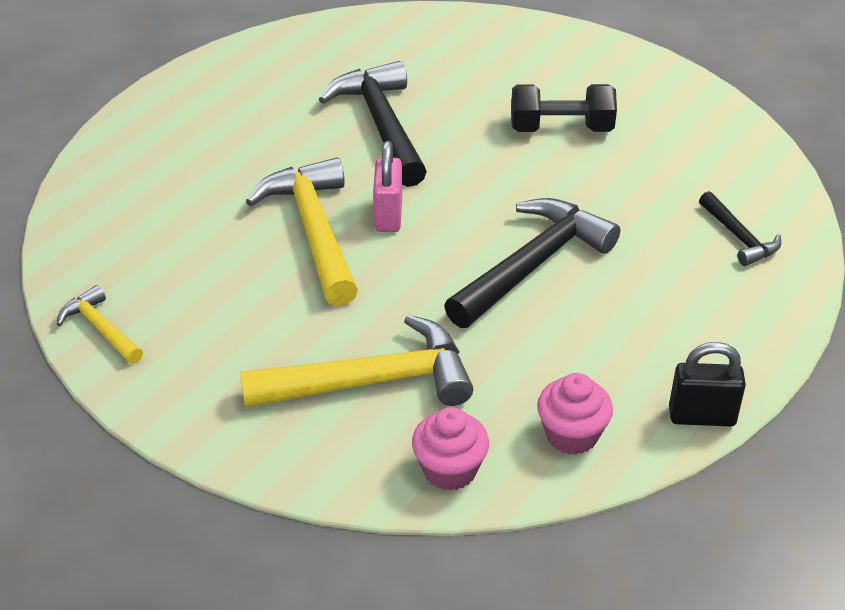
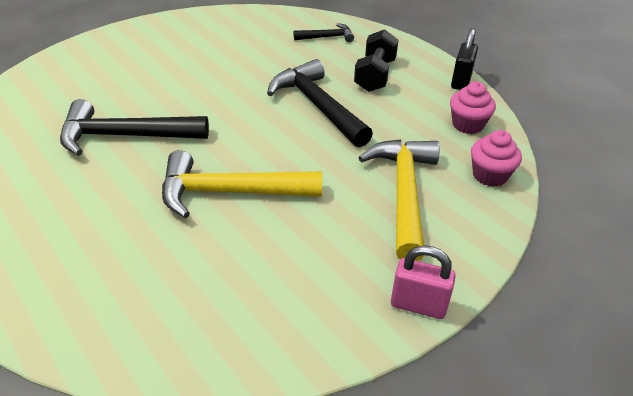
camera: 75 degrees left, 0 degrees up
(101, 329) = (291, 346): yellow hammer -> none
(388, 216) = (234, 153): pink padlock -> pink padlock (418, 305)
(561, 129) = (190, 66): black dumbbell -> black dumbbell (375, 75)

